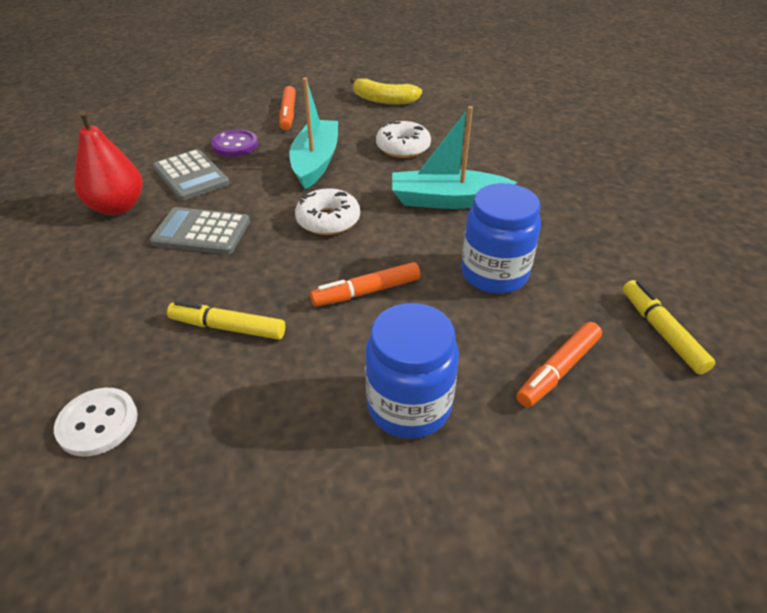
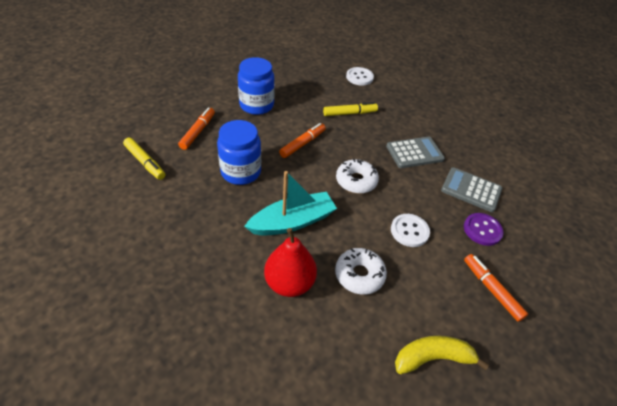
camera: 150 degrees right, 5 degrees up
(117, 207) = (476, 155): red pear -> red pear (289, 282)
(315, 162) = (409, 231): turquoise boat -> white button

